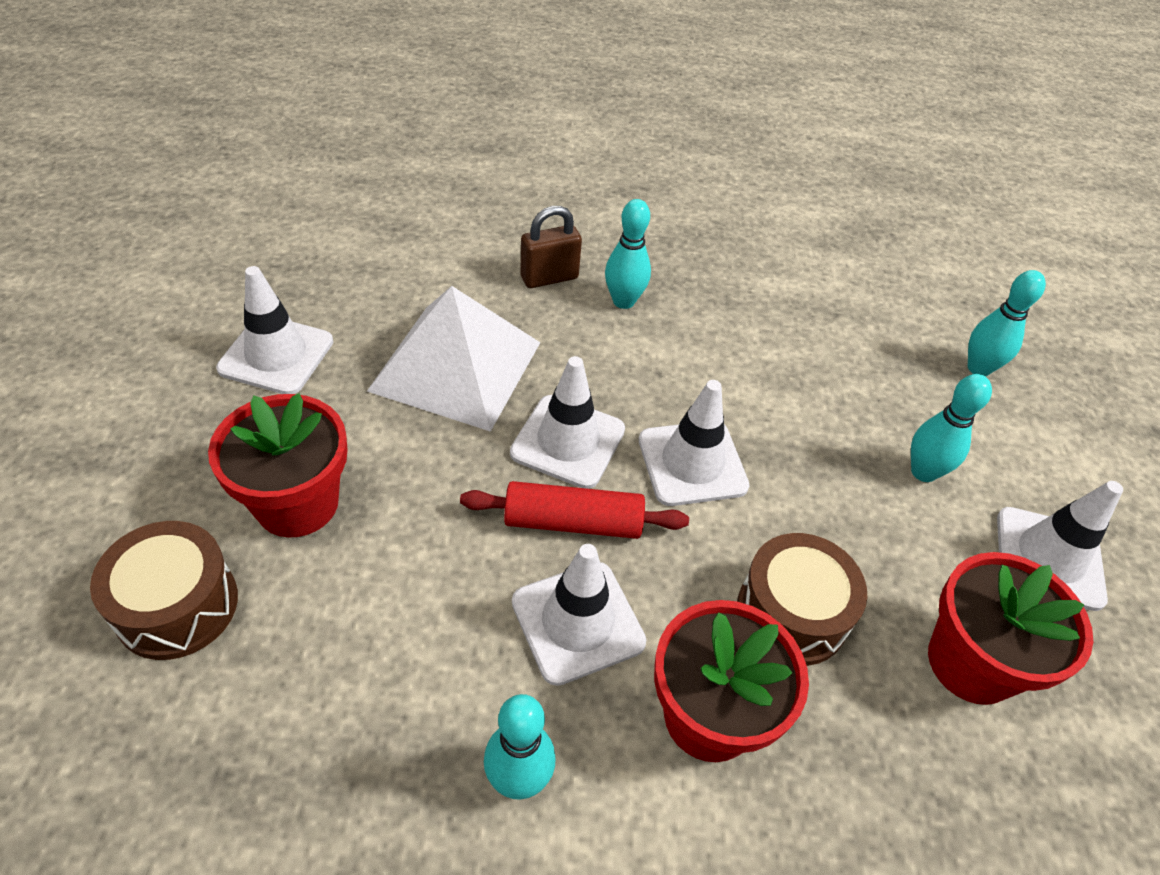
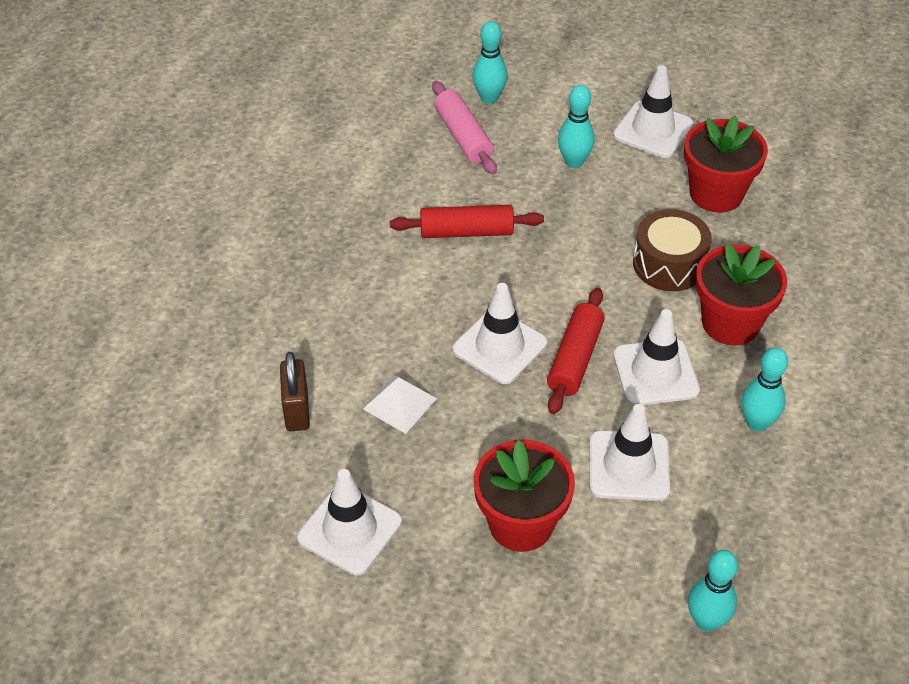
camera: 70 degrees left, 0 degrees up
(177, 605) = (600, 603): brown drum -> none
(456, 366) = (399, 403): white pyramid -> white pyramid, size x0.48
(549, 278) = (309, 322): brown padlock -> brown padlock (297, 410)
(623, 301) = (355, 278): turquoise bowling pin -> turquoise bowling pin (706, 621)
(692, 463) = (537, 280): white traffic cone -> white traffic cone (629, 466)
(739, 382) = (466, 232): none -> red rolling pin
(894, 355) = (463, 136): none -> pink rolling pin

